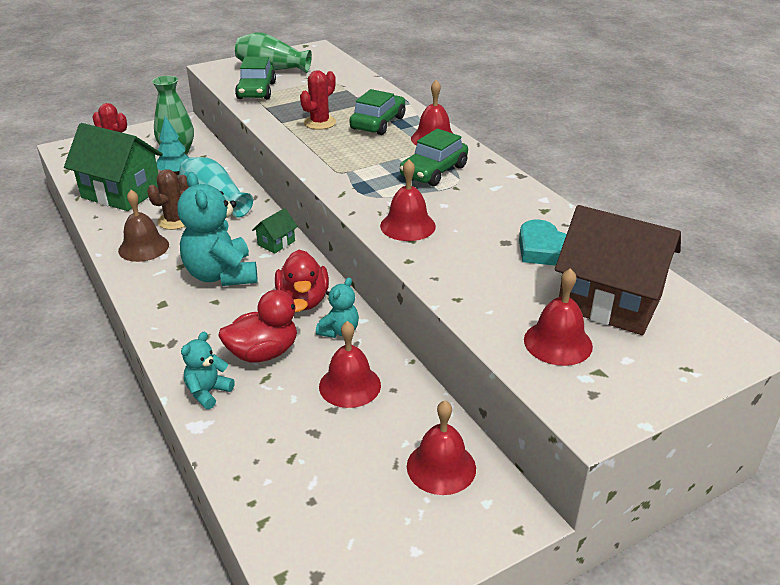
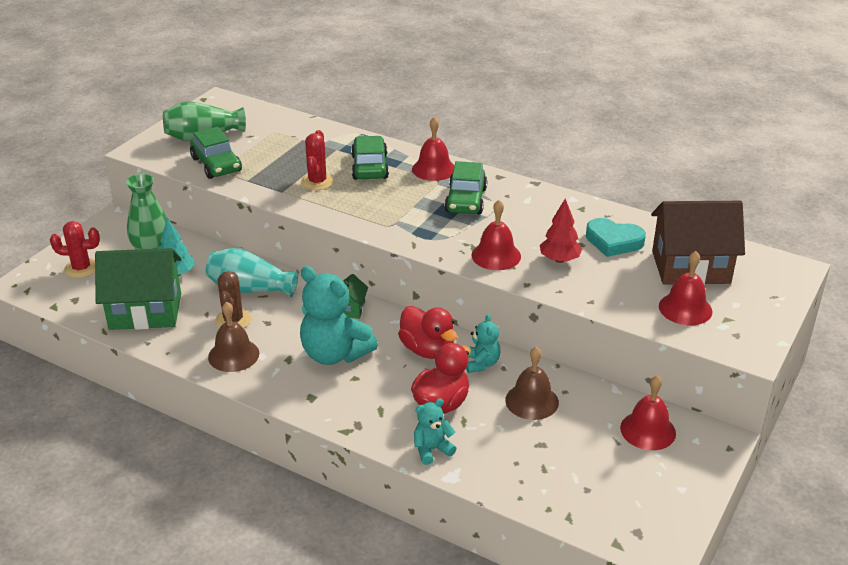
camera: 30 degrees left, 0 degrees up
(208, 392) = (432, 449): turquoise teddy bear -> turquoise teddy bear turned 60 degrees clockwise
(350, 385) = (532, 401): red bell -> brown bell
(468, 249) = (559, 260): none -> red tree

